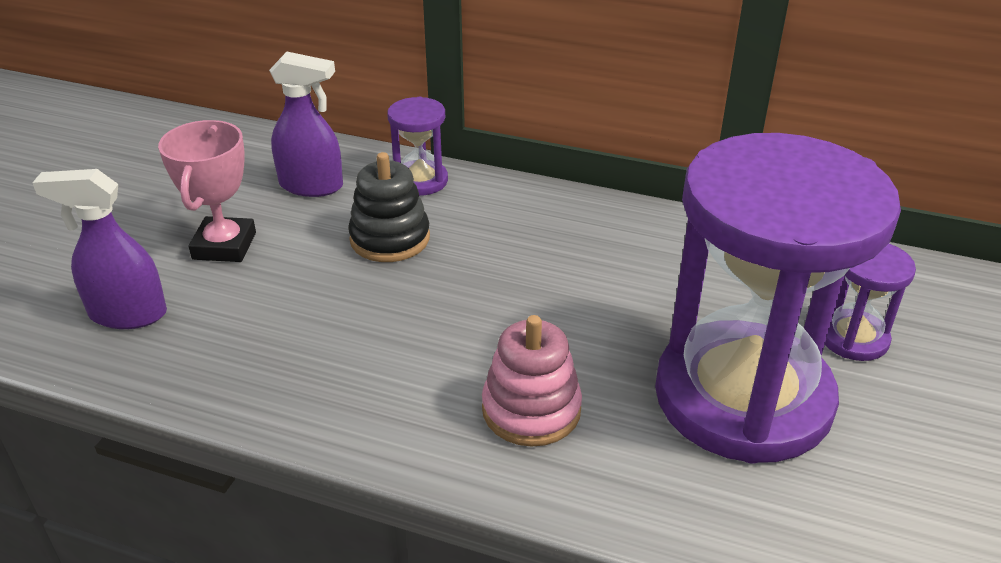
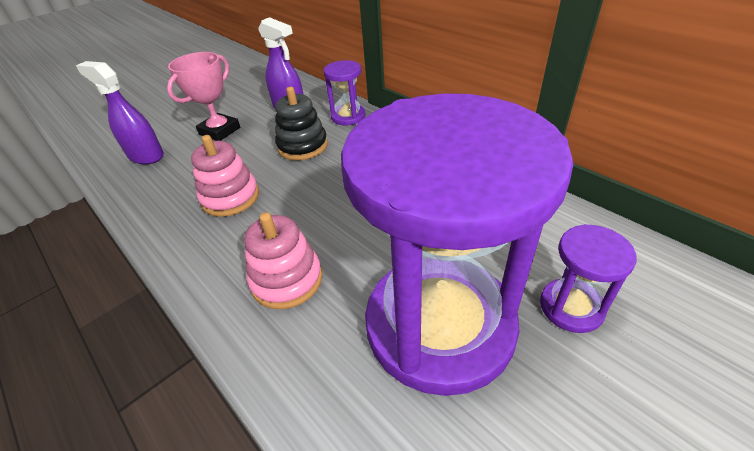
camera: 30 degrees right, 5 degrees up
(348, 336) = (230, 197): none -> pink stacking toy

